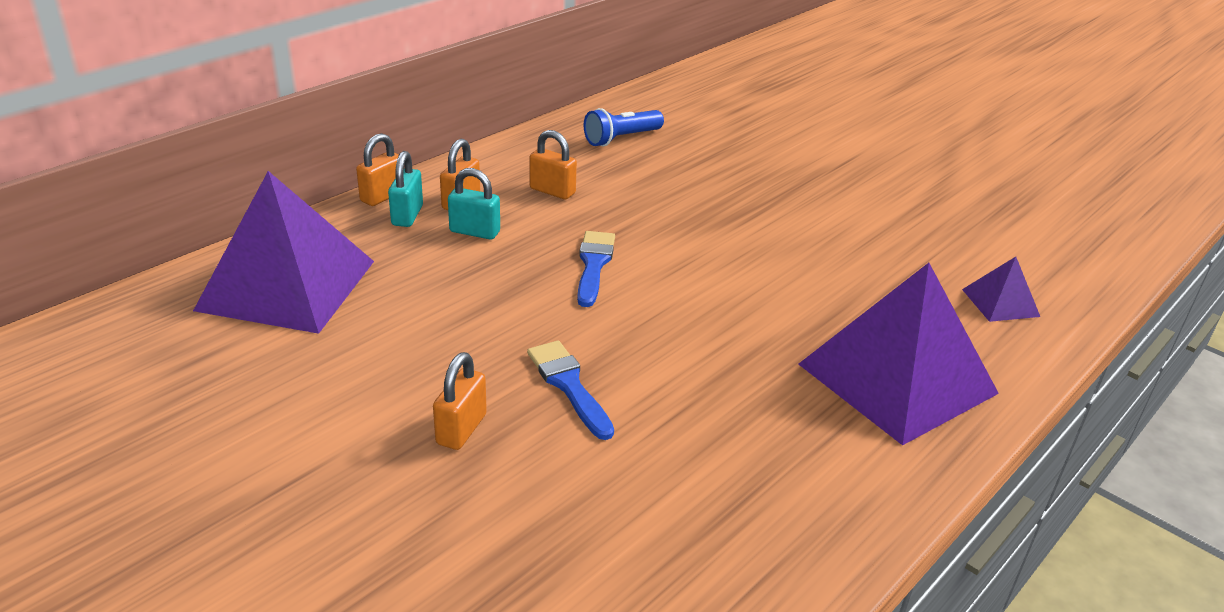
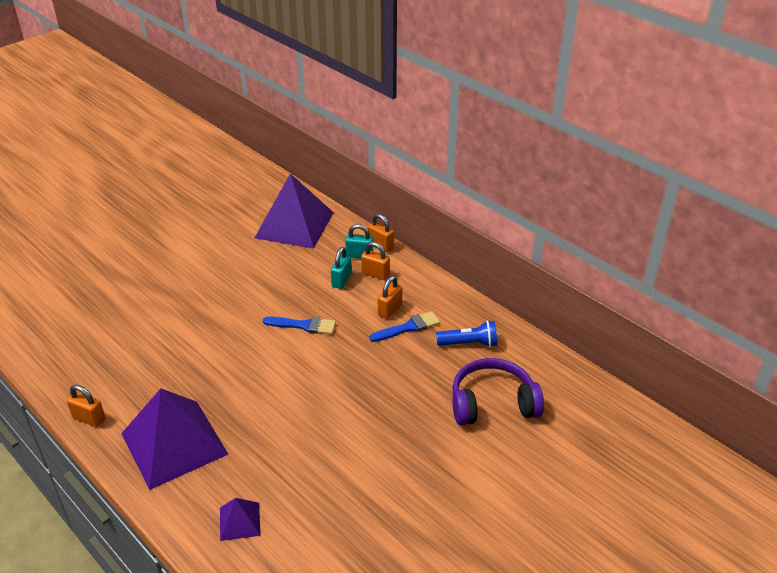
camera: 95 degrees right, 5 degrees up
(461, 429) = (176, 282): orange padlock -> orange padlock (89, 418)
(569, 385) = (198, 314): blue brush -> blue brush (408, 327)
(621, 138) = (469, 344): blue flashlight -> blue flashlight turned 120 degrees clockwise
(726, 131) = (492, 403): none -> purple headphones

